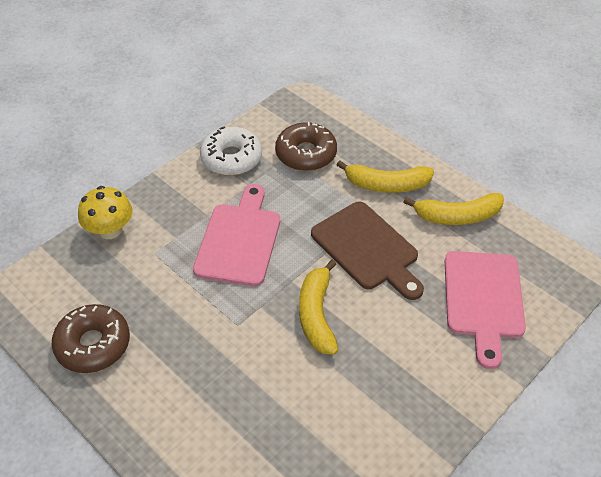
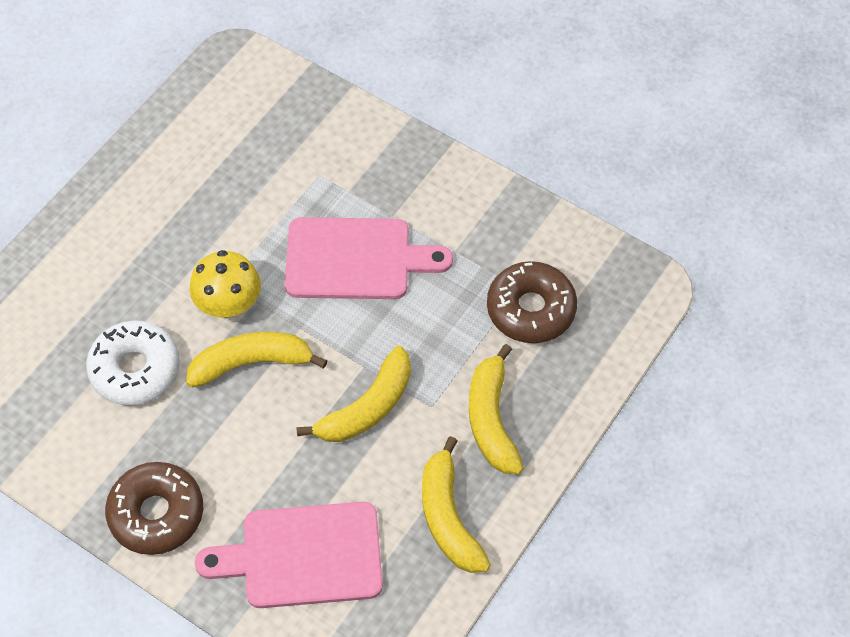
camera: 80 degrees right, 10 degrees up
(93, 344) = (182, 151): brown donut -> brown donut (156, 513)
(110, 230) = (347, 121): yellow mushroom -> yellow mushroom (229, 304)
(231, 158) = (500, 222): white donut -> white donut (135, 369)
(367, 249) = (367, 407): brown cutting board -> yellow banana

